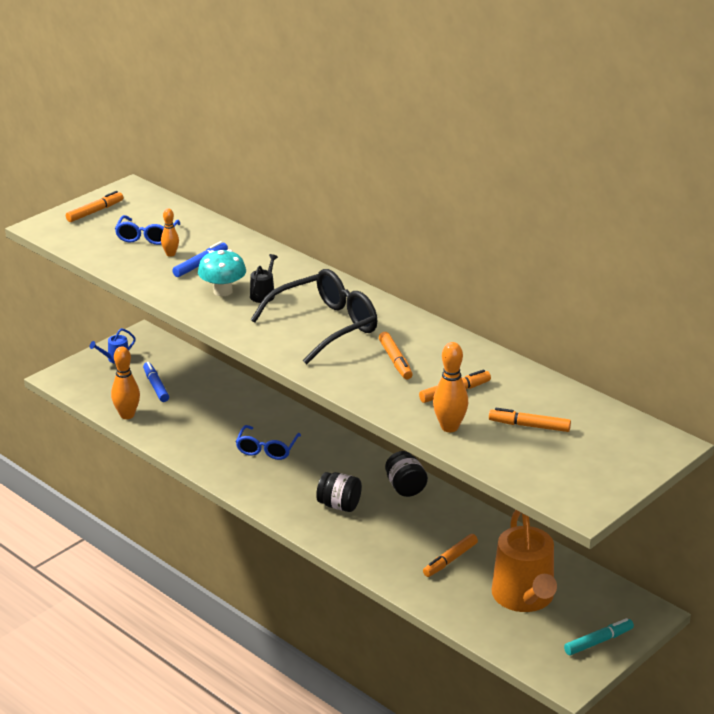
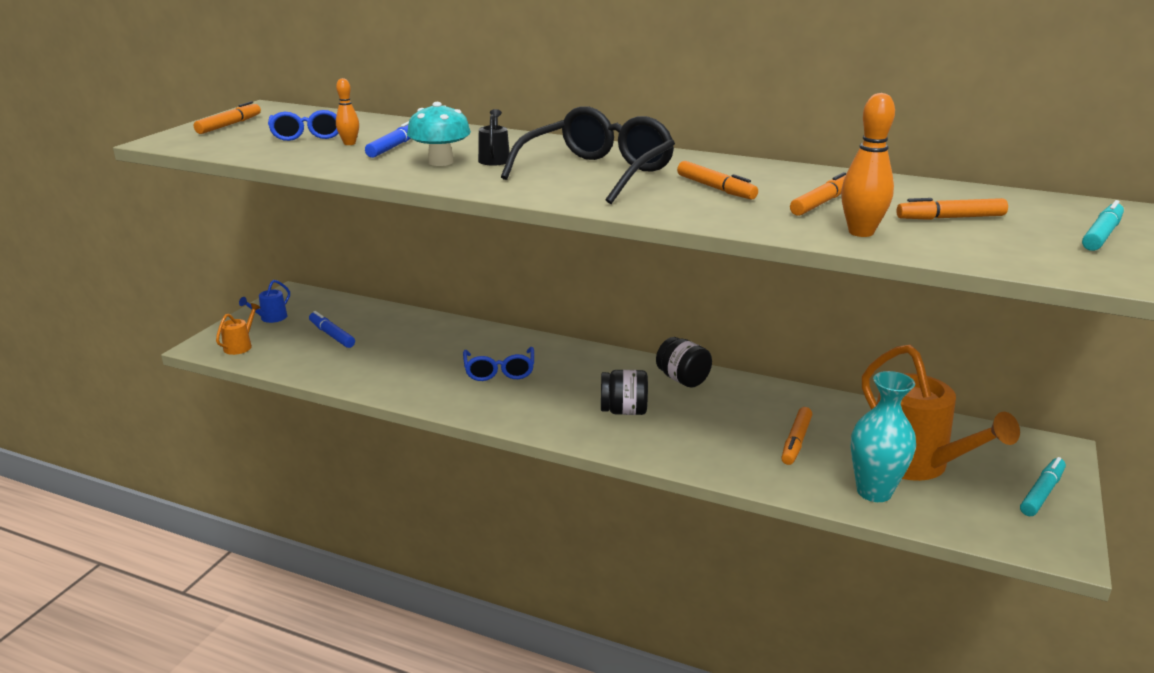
camera: 20 degrees left, 5 degrees down
(83, 383) = (240, 346): none -> orange watering can
(127, 415) = (310, 367): orange bowling pin -> none
(473, 611) = (874, 492): none -> turquoise vase
(615, 464) = (1101, 235): none -> turquoise marker

